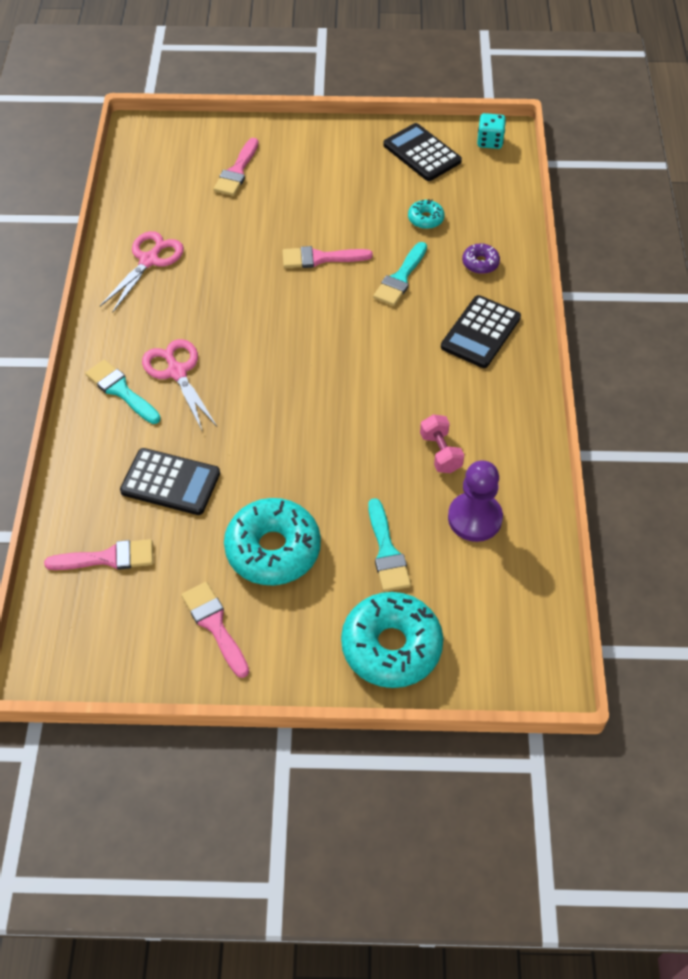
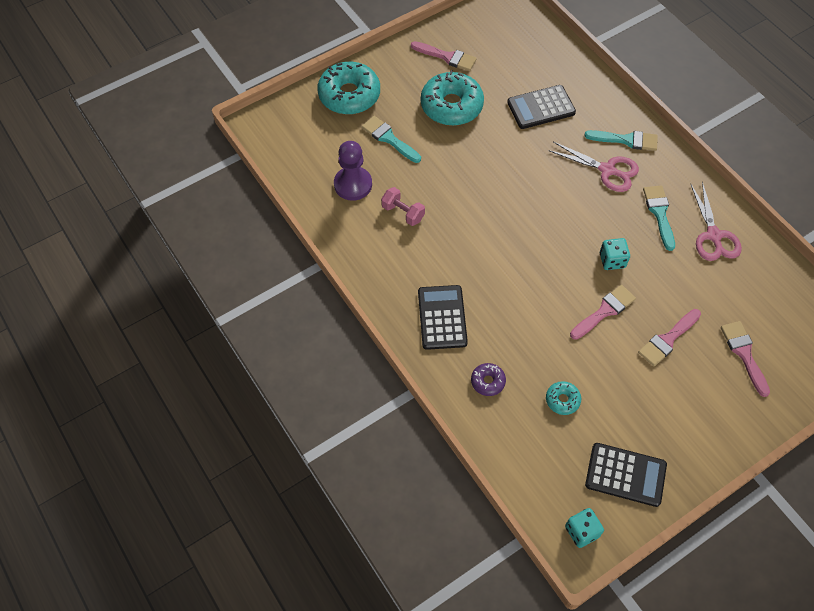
camera: 145 degrees right, 5 degrees up
(108, 558) = (531, 56): pink brush -> pink brush (668, 339)
(268, 292) = (612, 260): none -> turquoise dice
(400, 278) = (534, 330): turquoise brush -> turquoise brush (659, 213)

